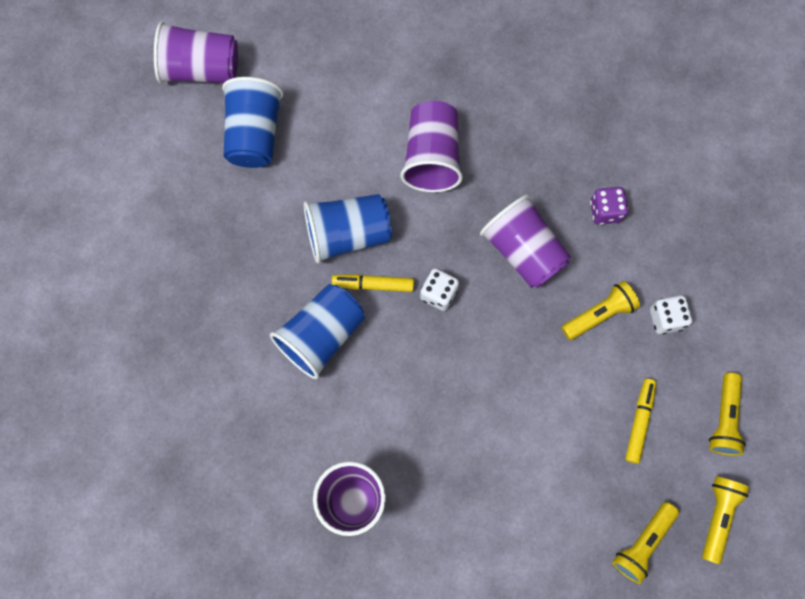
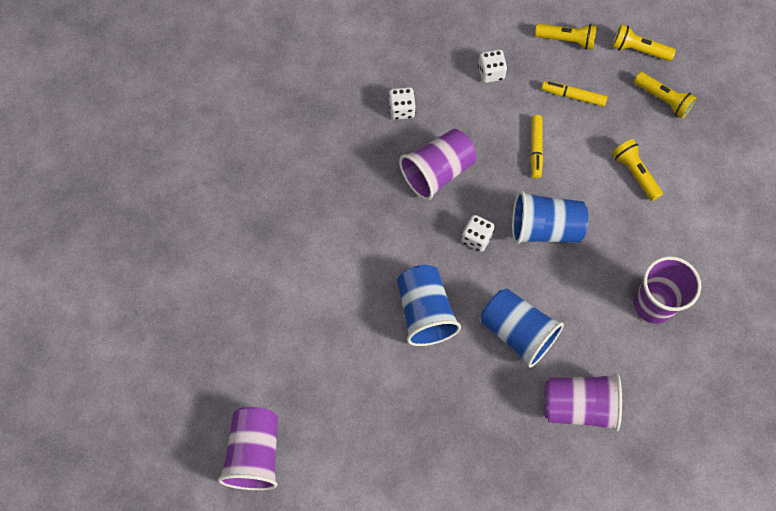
camera: 90 degrees left, 5 degrees down
(255, 135) = (326, 398): blue cup -> blue cup (544, 228)
(373, 285) = (470, 290): yellow marker -> yellow marker (535, 149)
(432, 157) = (351, 242): purple cup -> purple cup (578, 405)
(599, 314) = (489, 119): yellow flashlight -> yellow flashlight (634, 173)
(605, 211) = (401, 110): purple dice -> white dice

